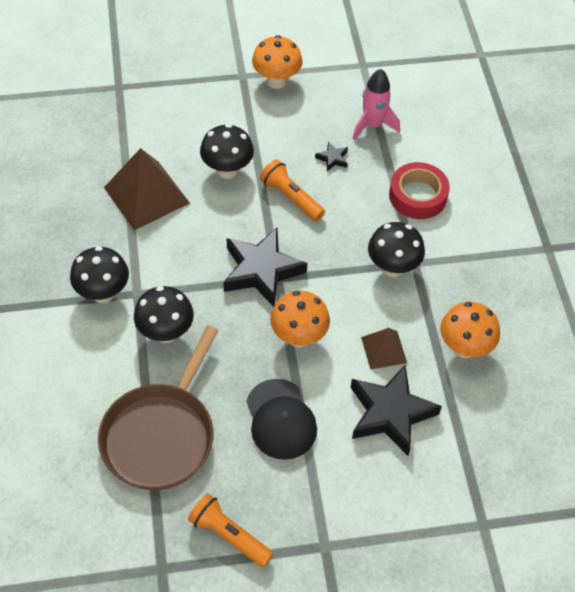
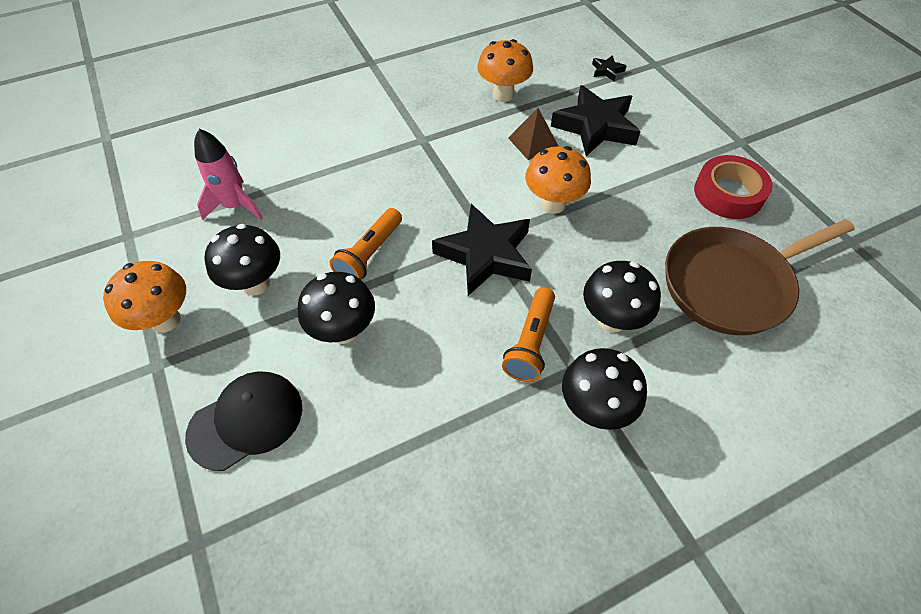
camera: 105 degrees left, 0 degrees up
(146, 195) = (415, 414): brown pyramid -> none
(161, 435) = (731, 284): brown pan -> brown pan turned 150 degrees clockwise
(229, 535) = (784, 203): orange flashlight -> orange flashlight (530, 342)
(281, 419) = (650, 196): black cap -> black cap (246, 421)
(332, 158) = (297, 230): black star -> black star (607, 71)
(392, 268) = (435, 153): black mushroom -> black mushroom (255, 284)
(418, 196) = (334, 151): red tape -> red tape (728, 193)

